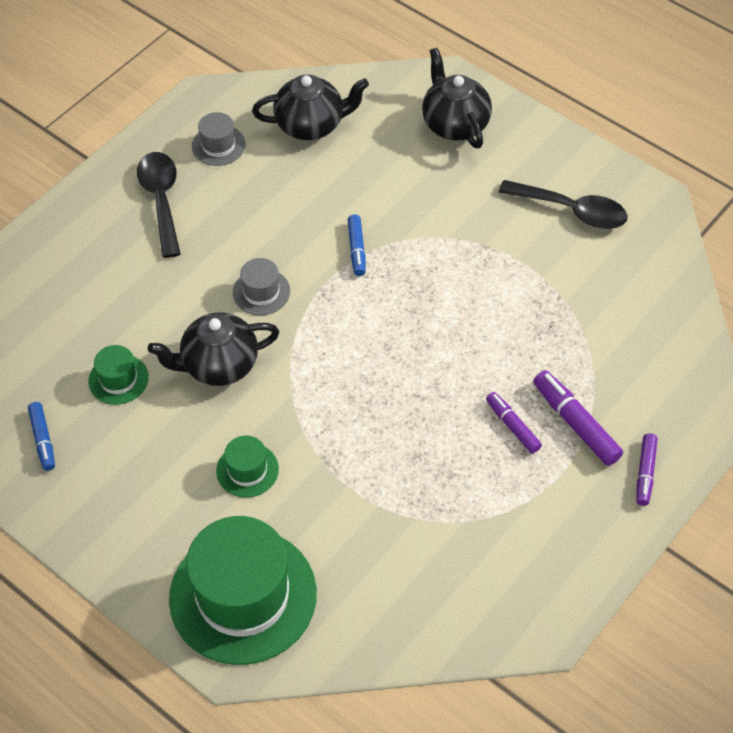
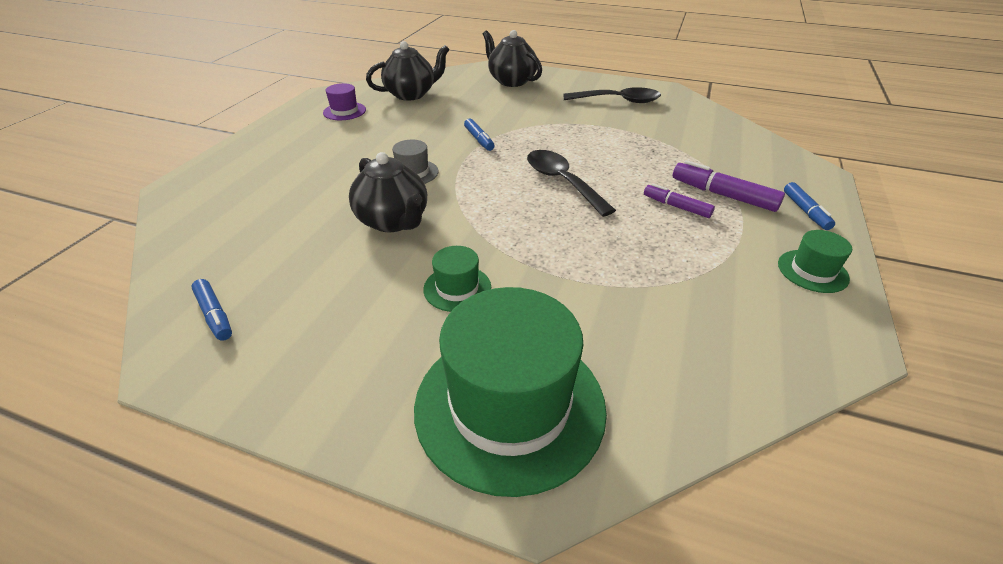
camera: 20 degrees left, 15 degrees down
(118, 379) = (294, 250): green hat -> green hat (812, 271)
(161, 200) = (306, 141): black spoon -> black spoon (562, 182)
(218, 145) = (344, 111): grey hat -> purple hat
(218, 365) = (393, 221): black teapot -> black teapot turned 90 degrees counterclockwise
(645, 473) = (805, 211): purple marker -> blue marker

